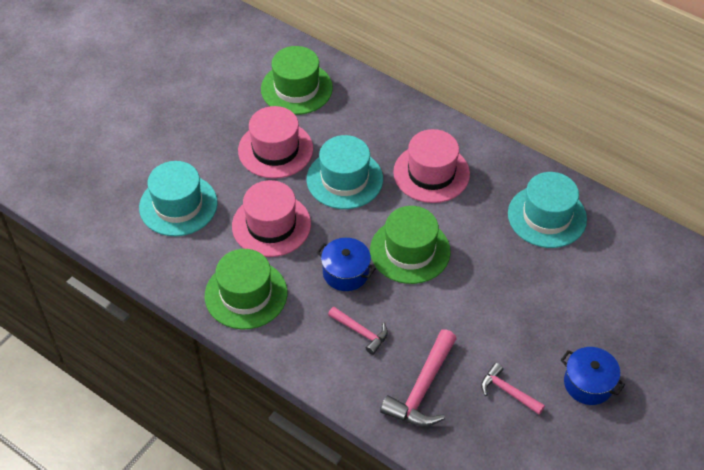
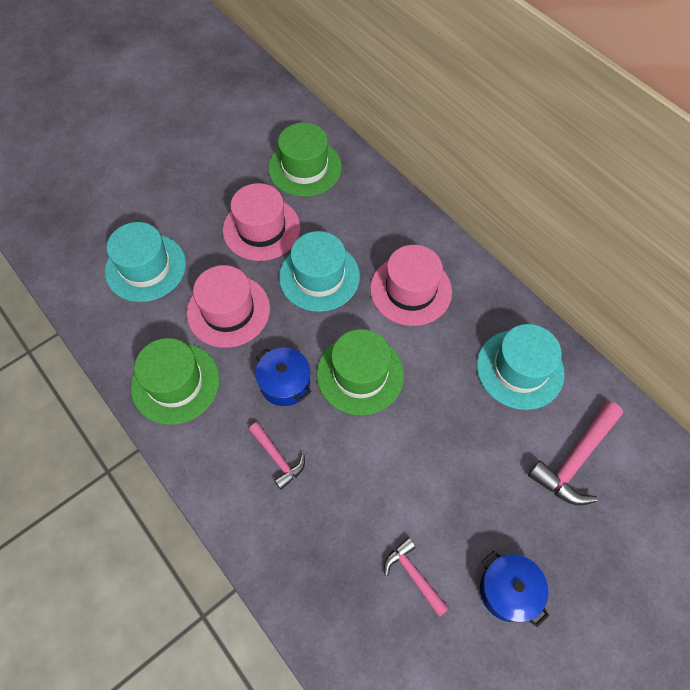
camera: 15 degrees right, 10 degrees up
(422, 389) = (320, 546): pink hammer -> pink hammer (575, 459)

